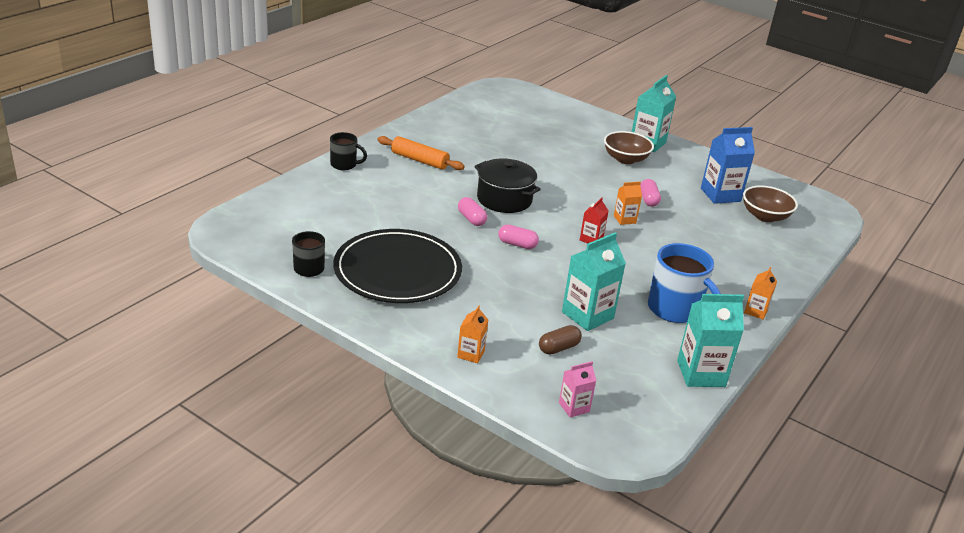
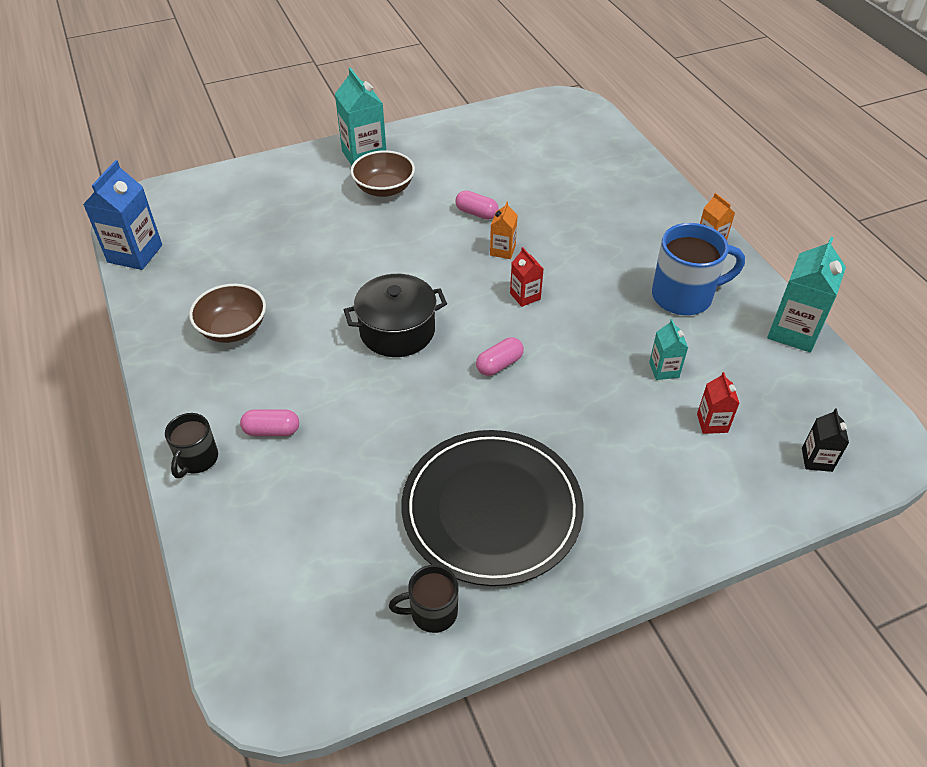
camera: 55 degrees left, 15 degrees up
(344, 165) = (197, 459): black mug -> black mug turned 150 degrees clockwise
(419, 160) = (248, 371): orange rolling pin -> none
(471, 219) = (420, 382): pink capsule -> pink capsule (272, 430)
(471, 354) = (693, 509): orange carton -> none
(559, 348) = (712, 423): brown capsule -> red carton
(574, 407) = (816, 459): pink carton -> black carton
(587, 315) = (664, 370): turquoise carton -> turquoise carton, size x0.54
(720, 195) = (501, 158): blue carton -> blue carton (135, 254)
(765, 216) = (558, 149): brown bowl -> brown bowl (233, 329)

